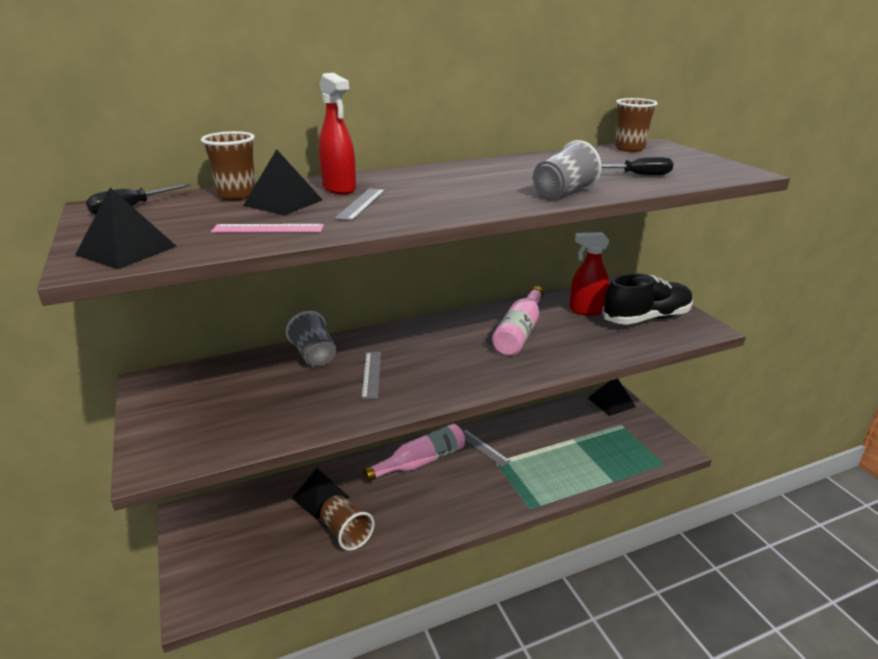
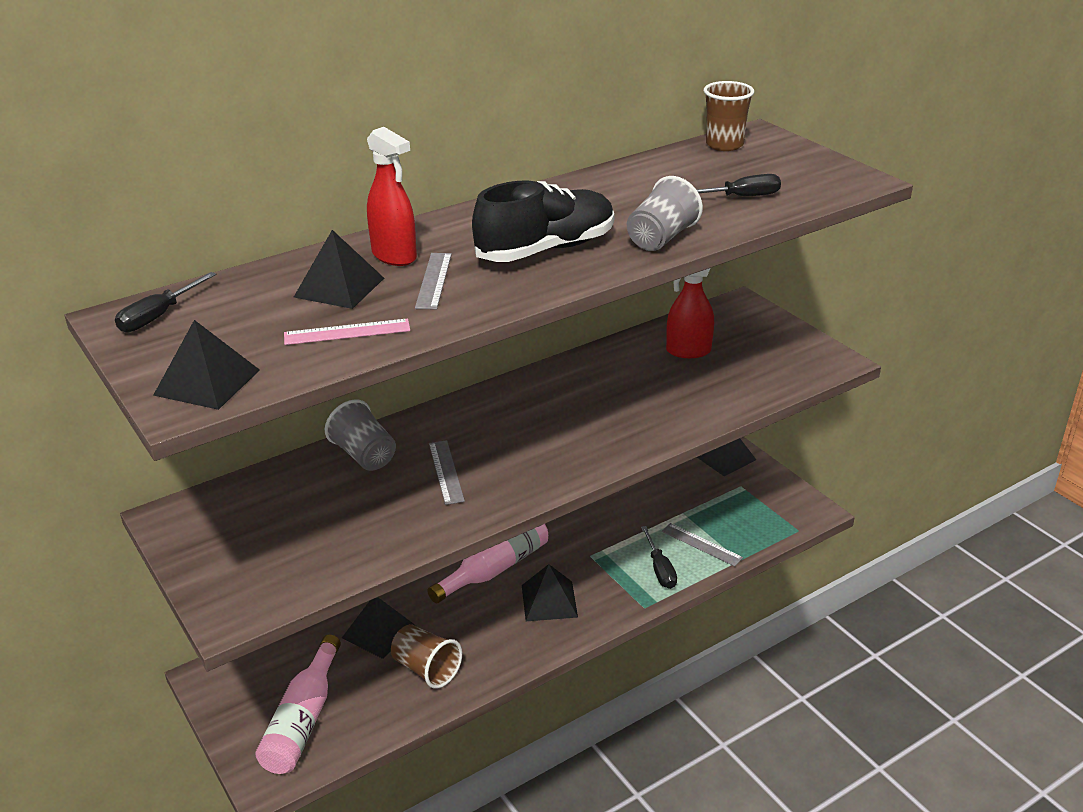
camera: 10 degrees left, 5 degrees up
(237, 195) = (275, 280): brown cup -> none
(455, 492) = (549, 601): none -> black pyramid
(482, 447) = (570, 539): grey ruler -> grey ruler (701, 544)
(519, 332) = (611, 391): pink bottle -> pink bottle (303, 720)
(547, 479) = (660, 569): none -> black screwdriver
(646, 318) = (762, 354): black shoe -> black shoe (546, 249)

